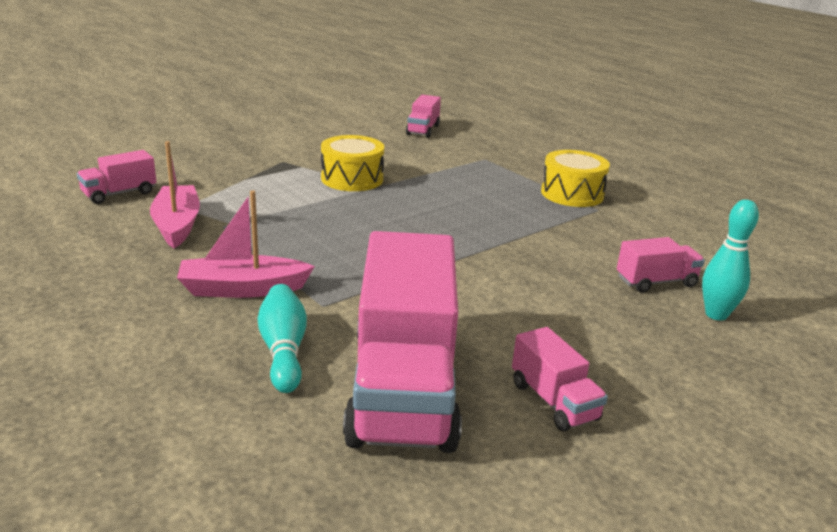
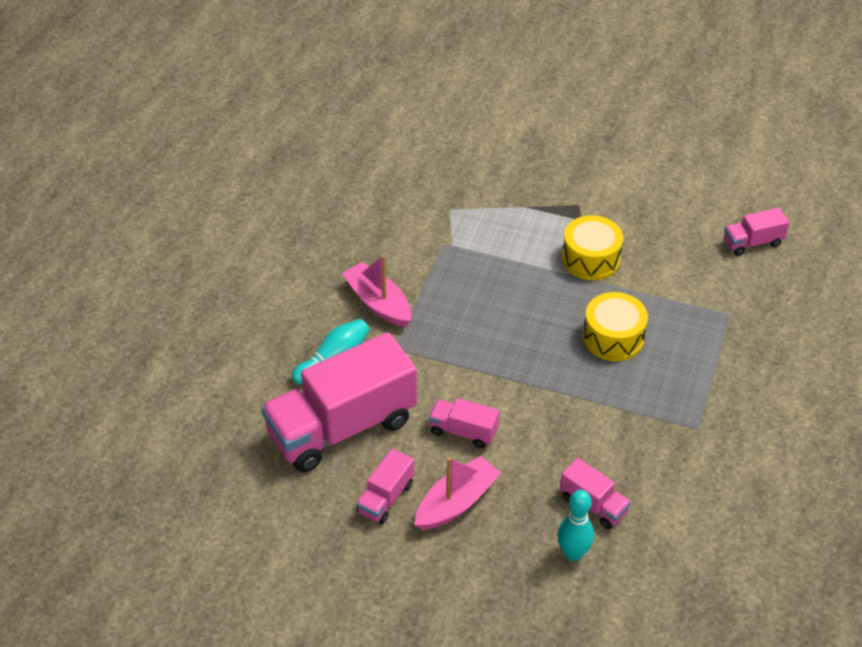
camera: 60 degrees right, 20 degrees up
(119, 194) = (436, 168): pink truck -> pink truck (463, 431)
(177, 225) = (423, 223): pink boat -> pink boat (456, 502)
(572, 194) = (715, 400): yellow drum -> yellow drum (613, 337)

